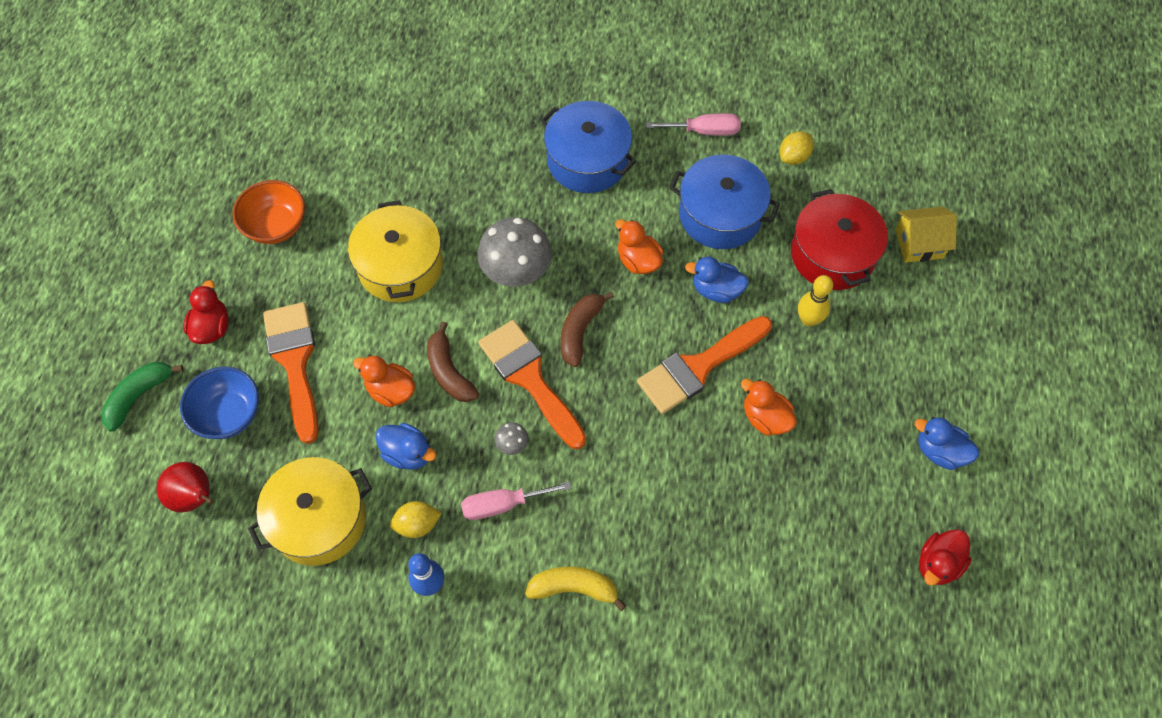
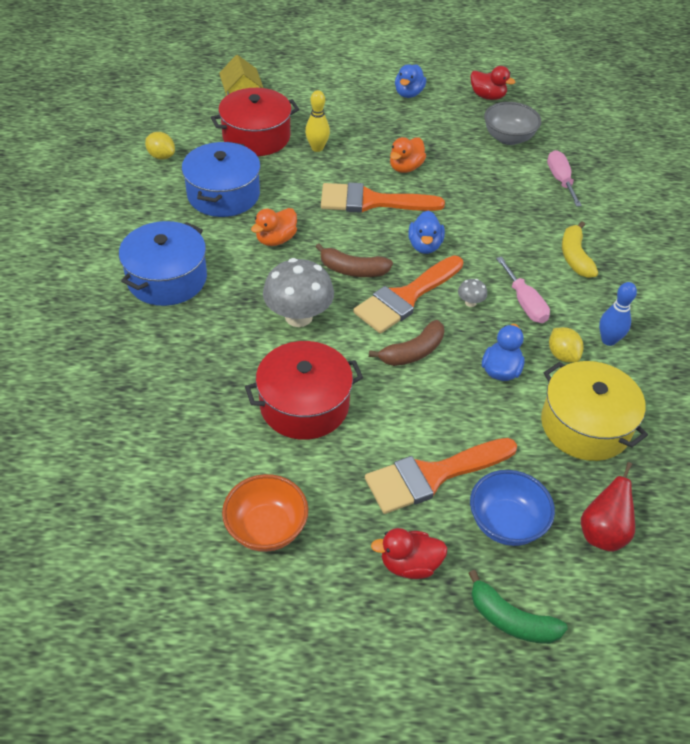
camera: 100 degrees left, 15 degrees down
(391, 390) = (443, 392): orange duck -> none
(400, 266) = (304, 405): yellow pot -> red pot
(698, 367) = (371, 201): orange brush -> orange brush turned 135 degrees clockwise
(704, 131) = (133, 206): pink screwdriver -> pink screwdriver (560, 180)
(716, 290) = (298, 194): blue duck -> blue duck (425, 246)
(830, 568) = (508, 138): none -> grey bowl

